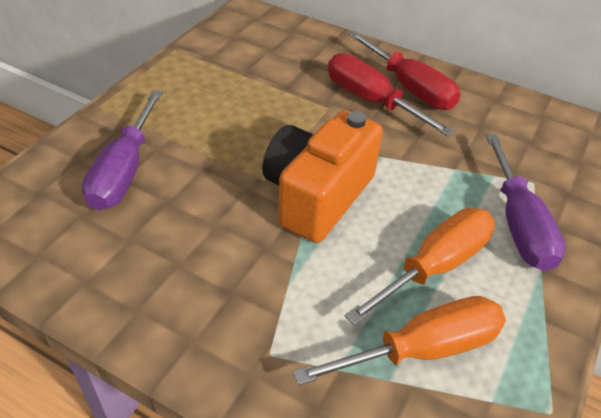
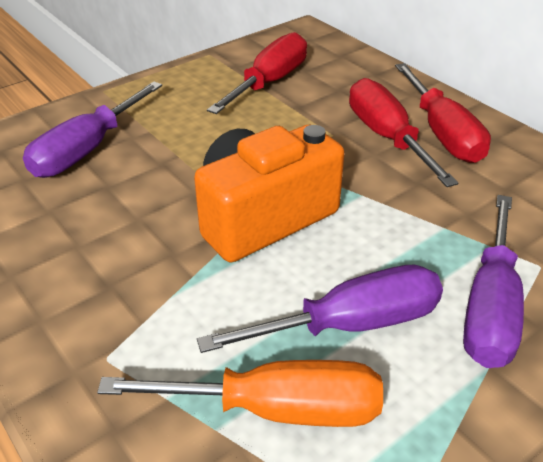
camera: 25 degrees right, 5 degrees down
(247, 68) = (270, 82): none -> red screwdriver
(435, 266) = (351, 324): orange screwdriver -> purple screwdriver

